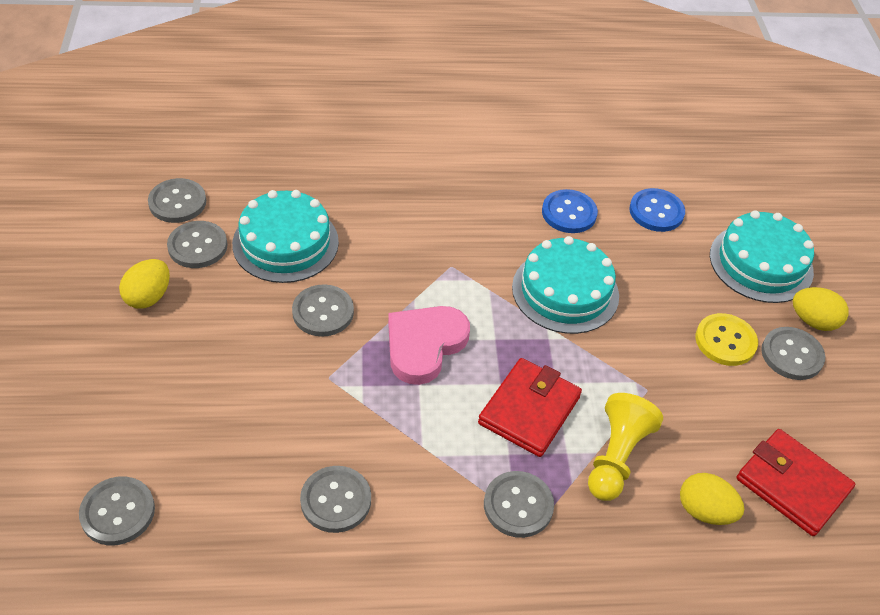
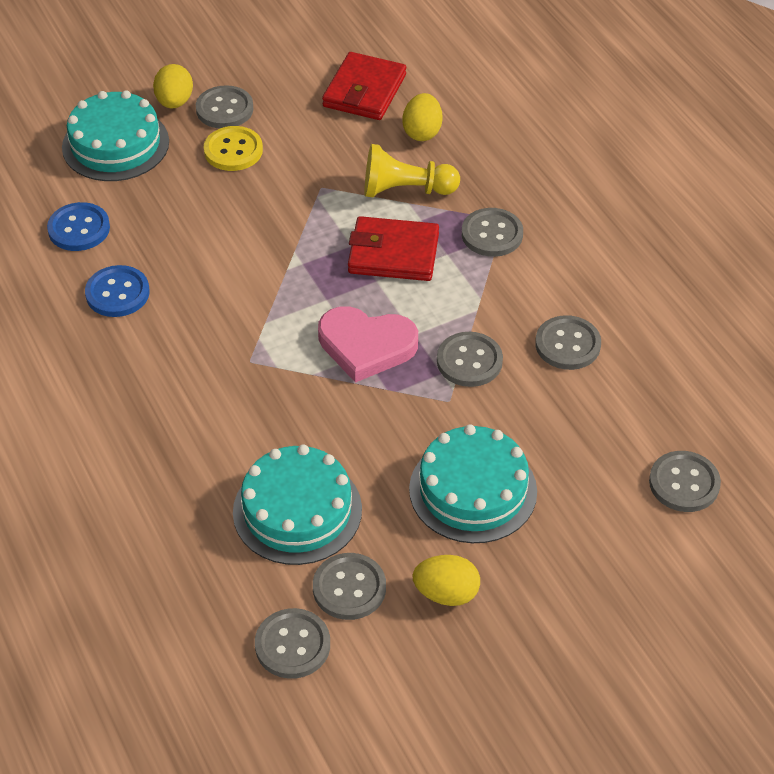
camera: 110 degrees left, 0 degrees up
(323, 312) = (374, 437): grey button -> grey button (469, 361)
(565, 291) = (234, 267): turquoise cake -> turquoise cake (473, 490)

